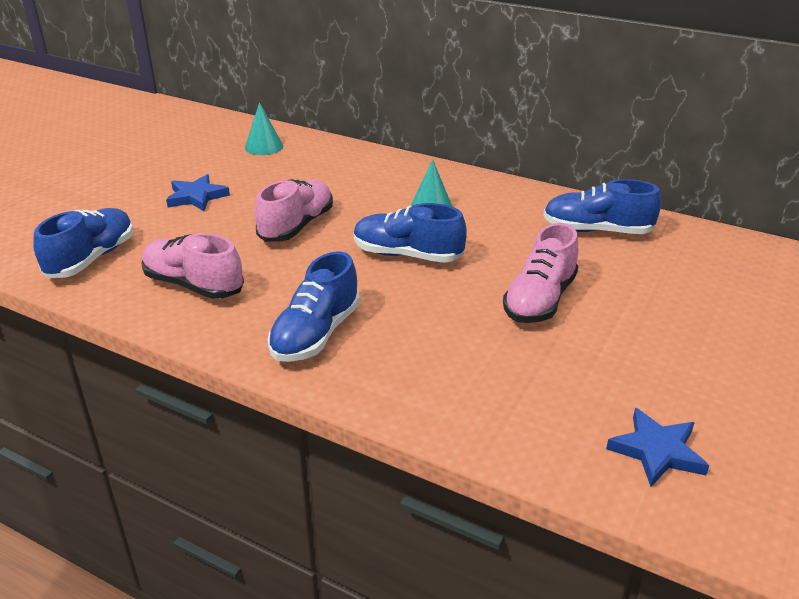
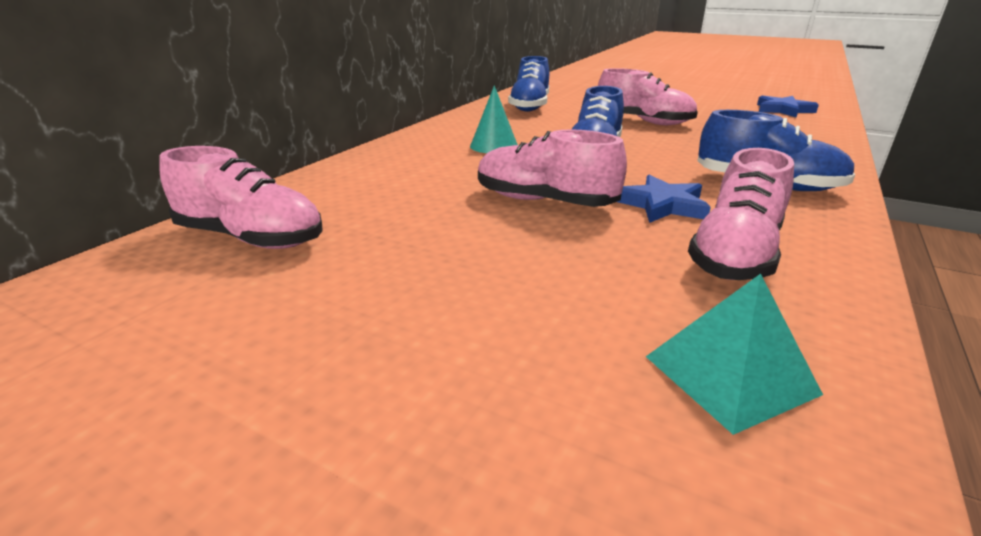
camera: 90 degrees left, 5 degrees down
(91, 258) = (730, 374): blue shoe -> turquoise pyramid
(196, 197) = (447, 283): blue star -> blue star (662, 205)
(264, 147) = (251, 238): turquoise cone -> pink shoe

